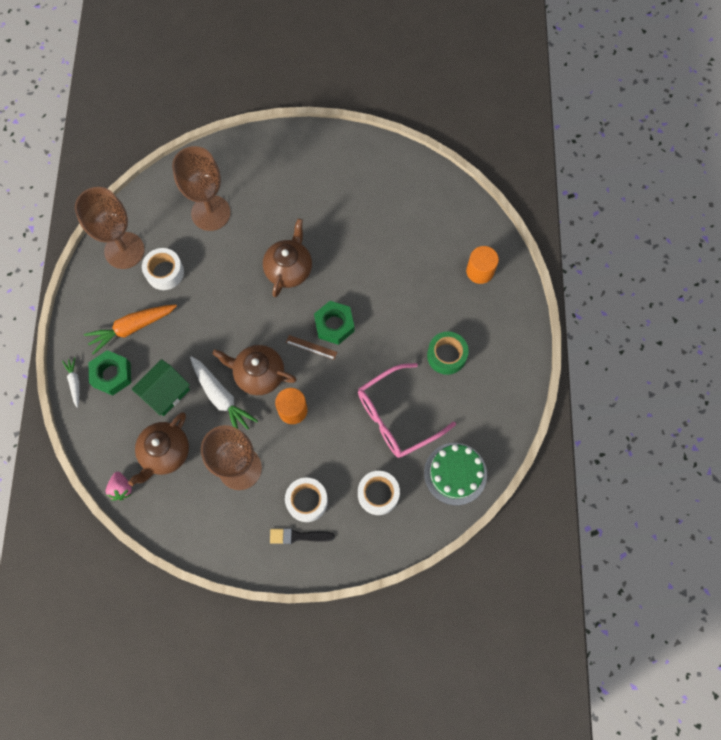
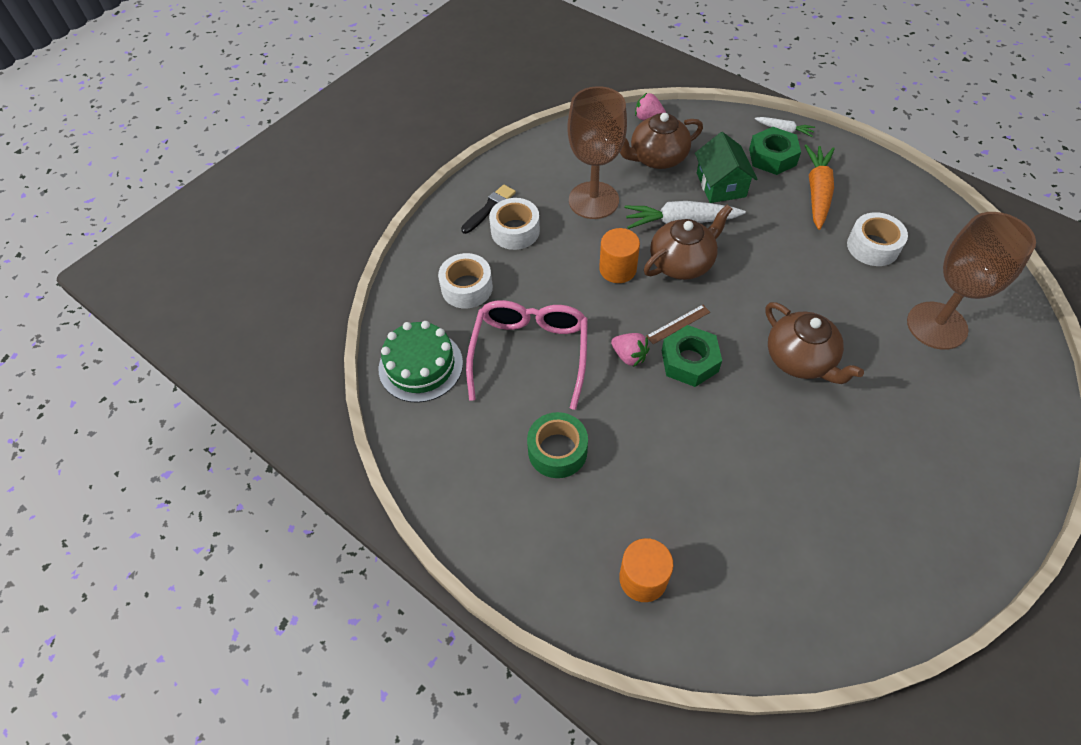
camera: 130 degrees right, 15 degrees down
(124, 250) = (926, 226): brown goblet -> none
(165, 453) = (657, 158): brown teapot -> brown teapot turned 90 degrees counterclockwise
(355, 359) = (629, 356): none -> pink strawberry

